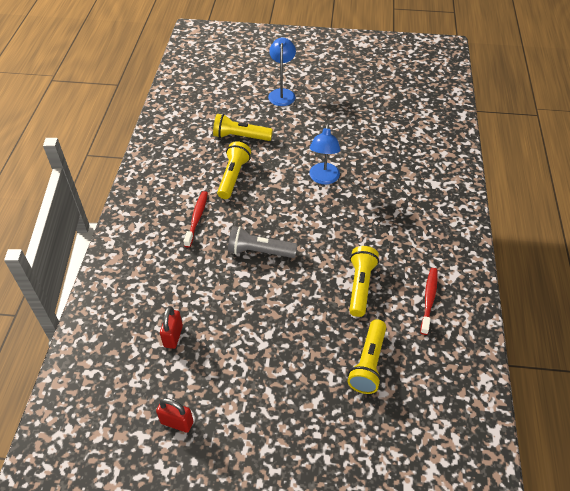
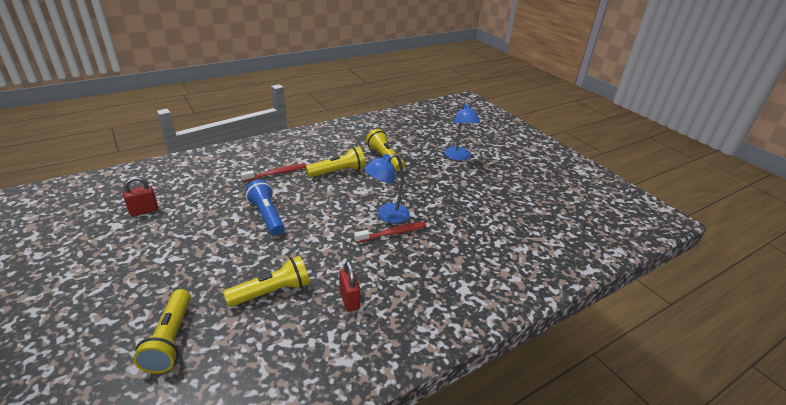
camera: 50 degrees right, 15 degrees down
(177, 422) = (52, 247): red padlock -> red padlock (349, 300)
(259, 251) = (267, 216): grey flashlight -> blue flashlight
(282, 93) = (458, 157): blue lamp -> blue lamp turned 120 degrees clockwise
(368, 363) = (170, 339): yellow flashlight -> yellow flashlight turned 75 degrees counterclockwise
(429, 300) = (290, 353): red toothbrush -> red toothbrush (392, 233)

